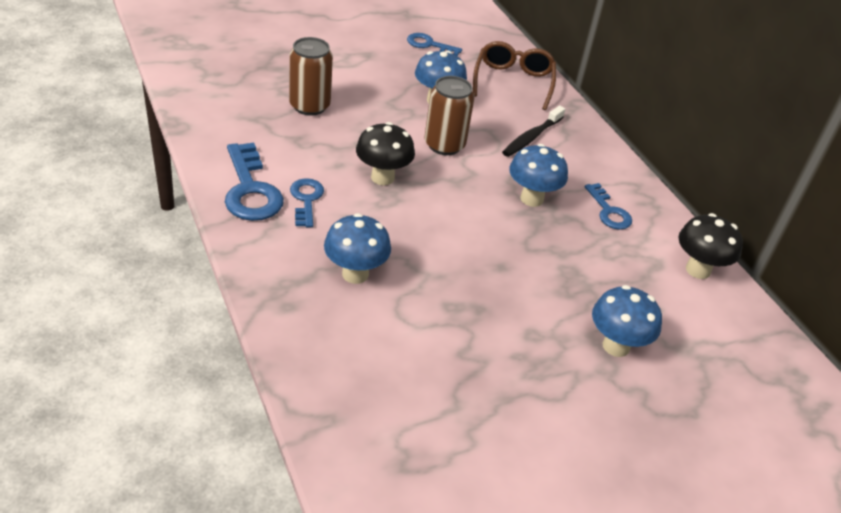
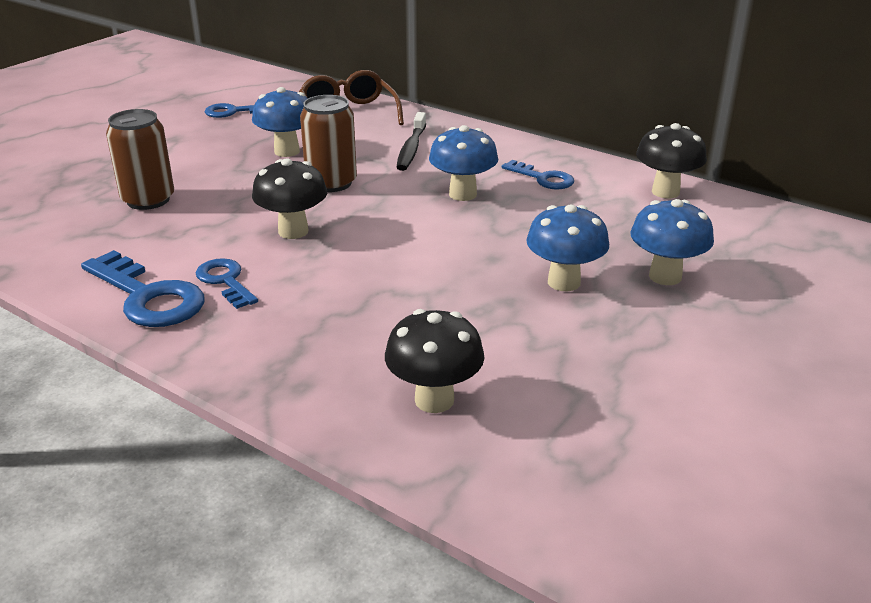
camera: 25 degrees left, 10 degrees down
(355, 274) = (348, 324): blue mushroom -> blue mushroom (564, 282)
(359, 360) = (434, 400): none -> black mushroom

